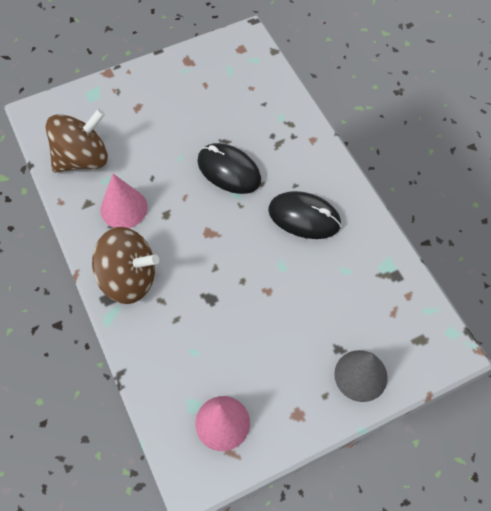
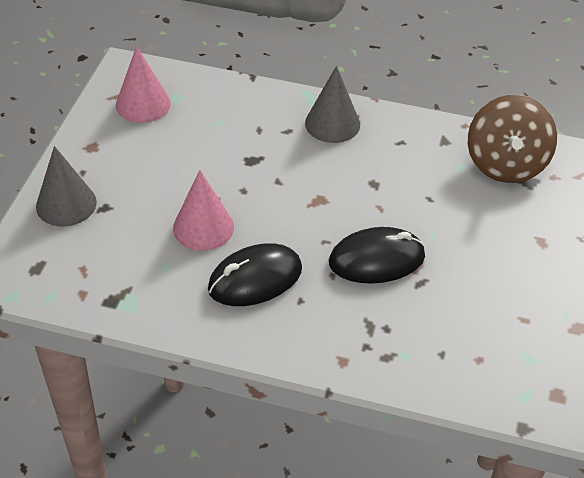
camera: 130 degrees right, 15 degrees down
(124, 208) = (412, 160): pink cone -> pink cone (203, 227)
(128, 278) = (332, 123): brown spinning top -> grey cone

